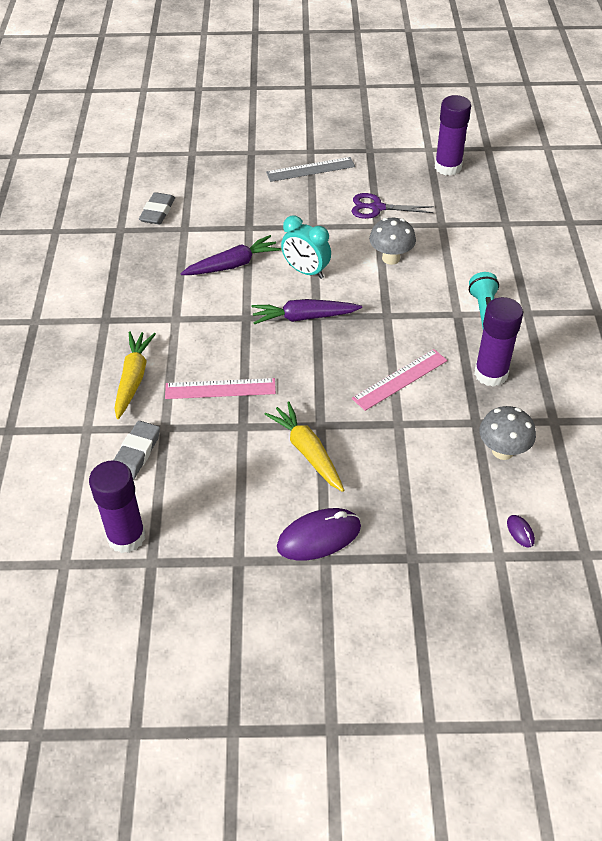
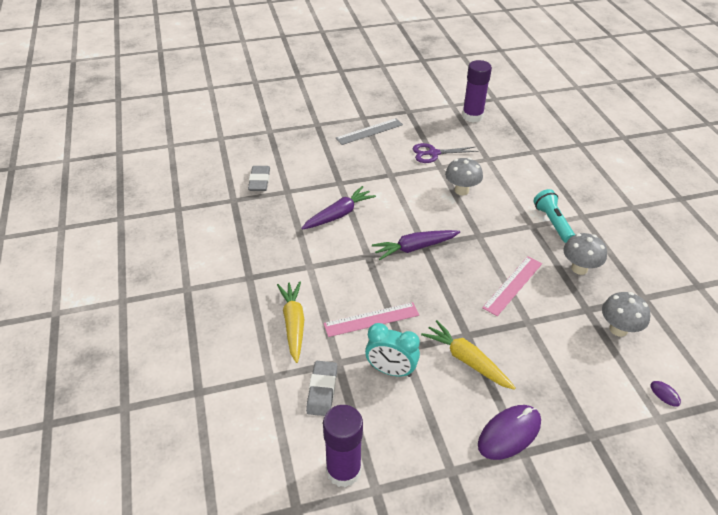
camera: 15 degrees left, 5 degrees down
(306, 271) = (400, 211): turquoise clock -> turquoise clock (391, 370)
(490, 374) = (579, 268): purple glue stick -> grey mushroom

